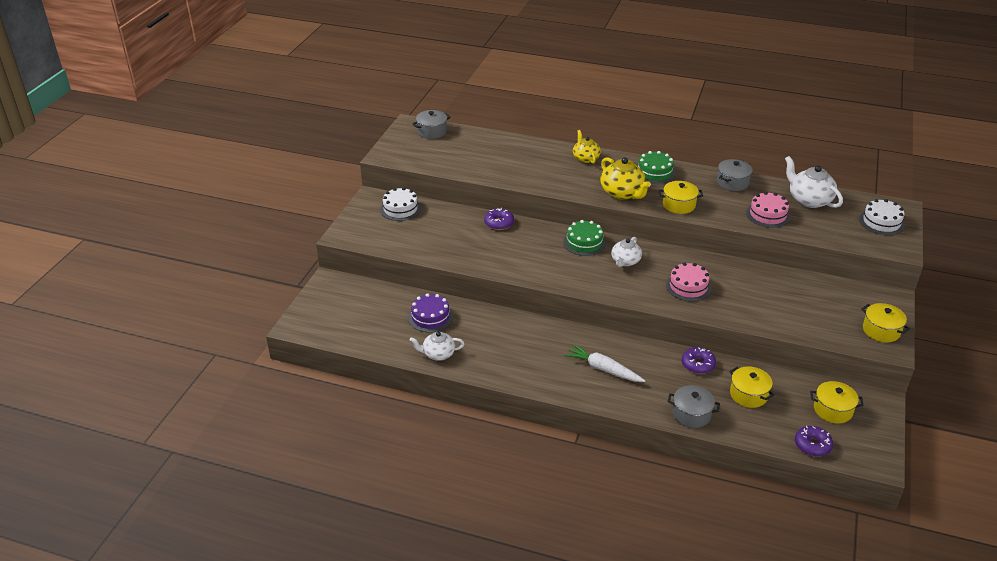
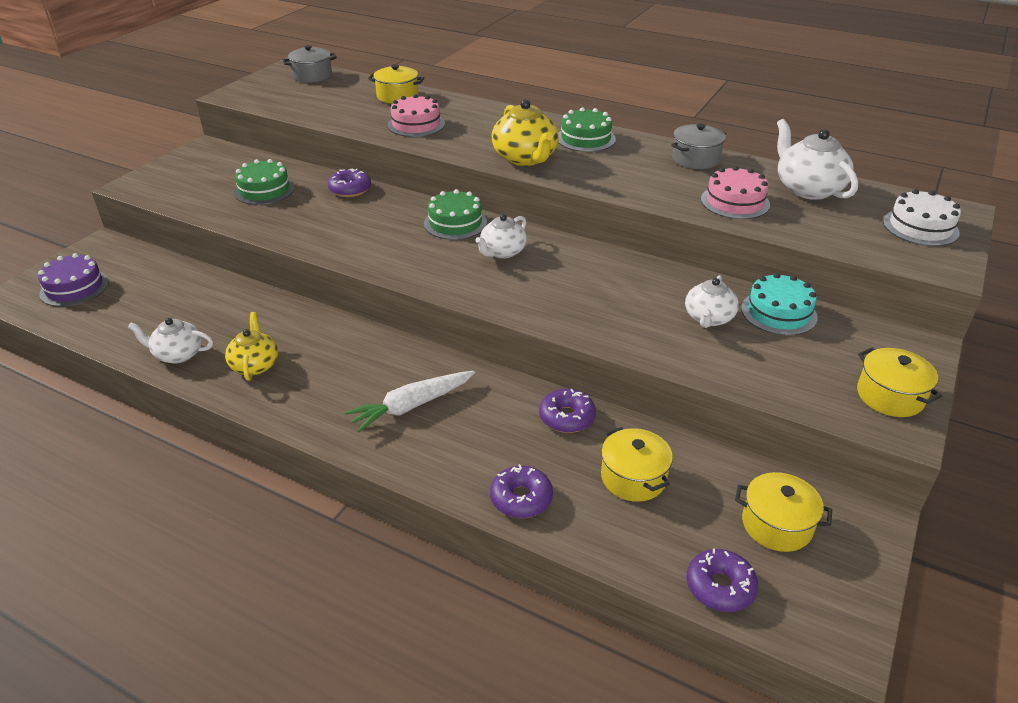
camera: 10 degrees right, 0 degrees up
(400, 209) = (231, 163): white cake -> none
(430, 317) = (202, 303): purple cake -> purple cake (74, 288)
(439, 230) = (264, 190): none -> green cake
(585, 158) = (496, 116): yellow teapot -> yellow teapot (255, 365)
(603, 369) = (411, 406): white carrot -> white carrot turned 75 degrees counterclockwise
(679, 205) = (601, 179): yellow pot -> yellow pot (397, 96)
(688, 286) = (583, 295): pink cake -> pink cake (416, 124)
(691, 414) = (521, 498): grey pot -> purple donut
(768, 294) = (708, 318): none -> white teapot
(808, 285) = (779, 312): none -> turquoise cake

